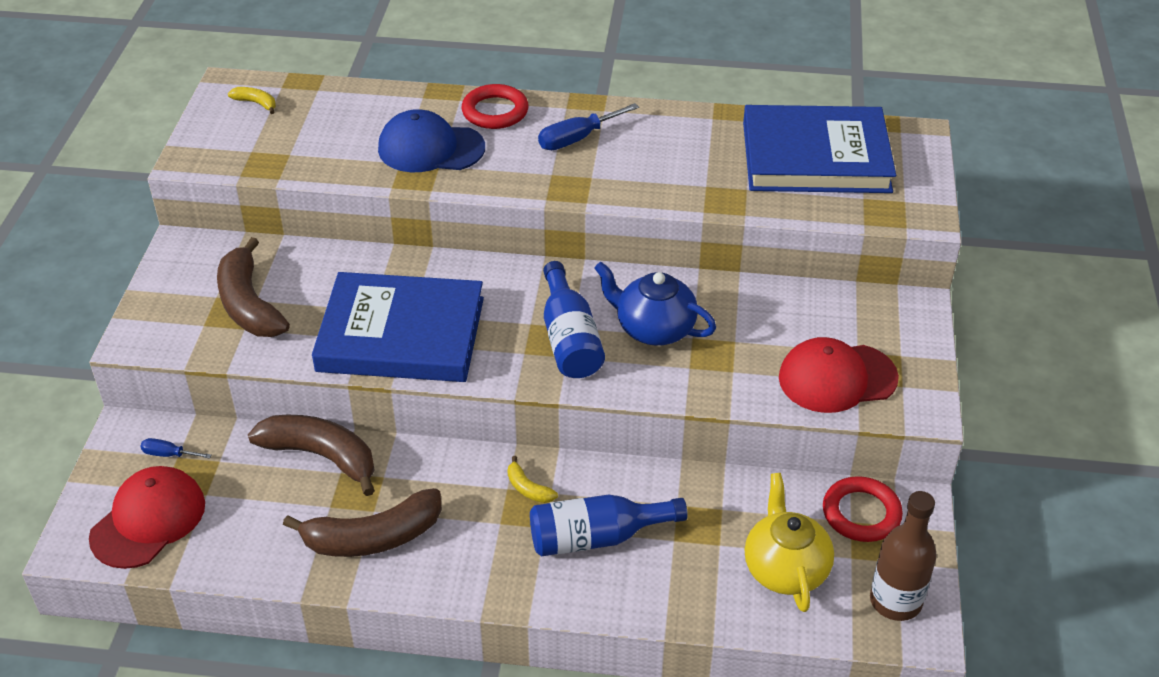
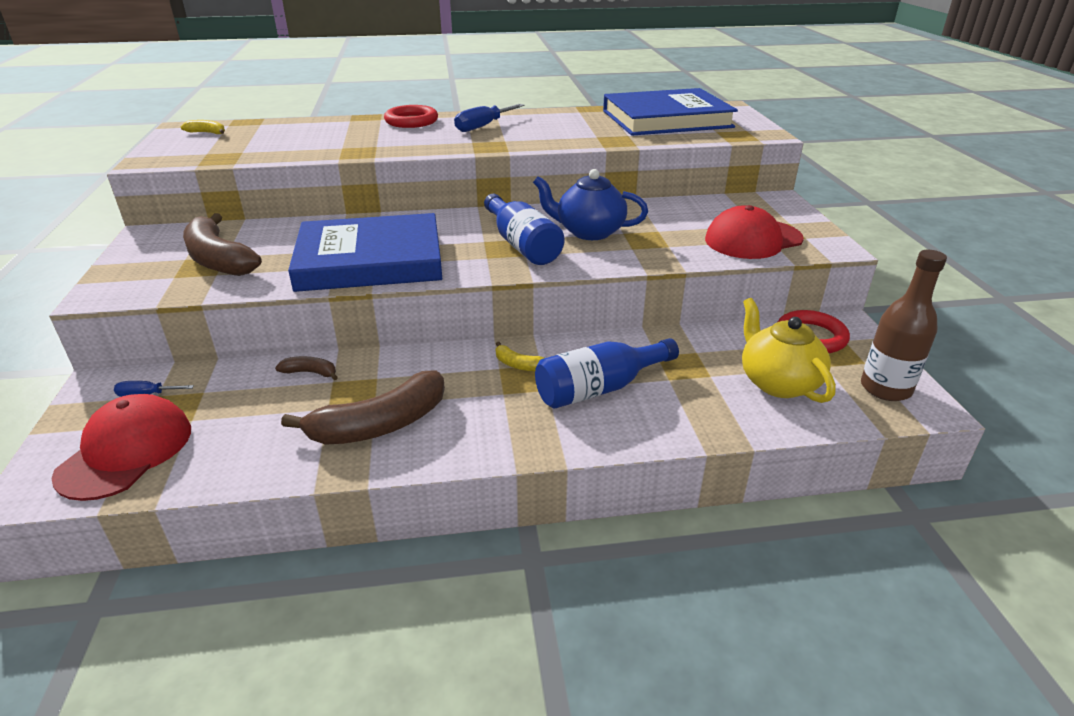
camera: 15 degrees left, 10 degrees down
(321, 456) = (310, 373): brown banana -> brown banana, size x0.45
(430, 148) = (366, 139): blue cap -> none

